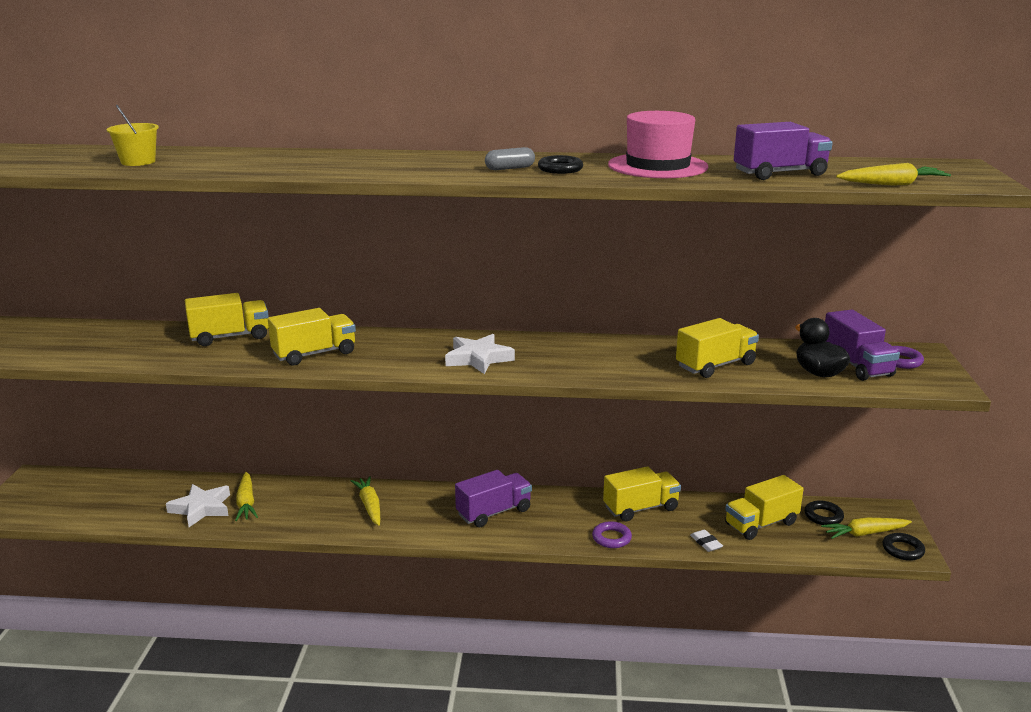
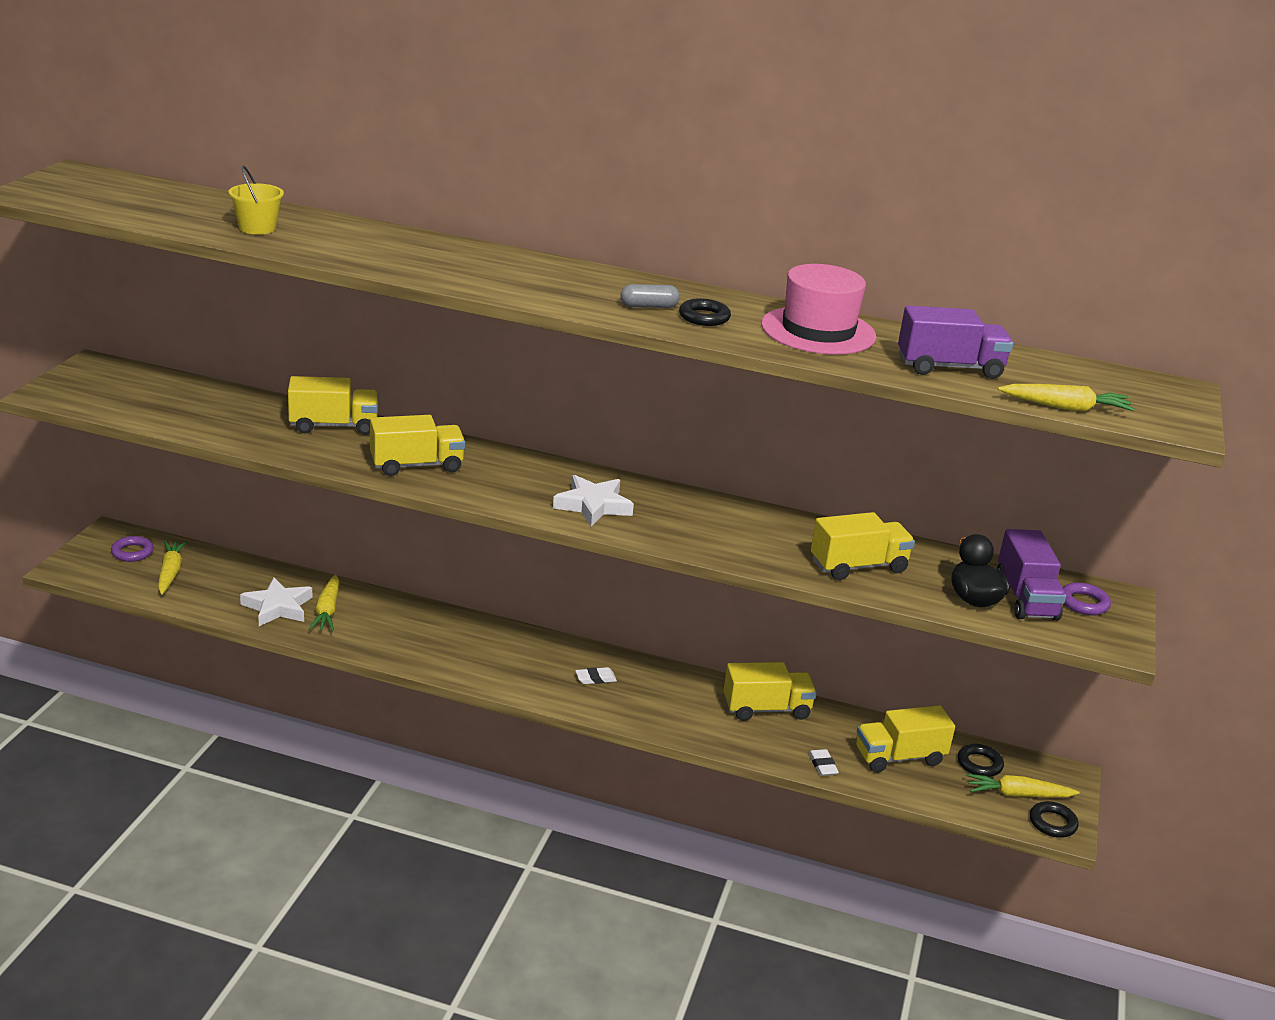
camera: 10 degrees right, 5 degrees up
(369, 506) = (460, 642): yellow carrot -> yellow carrot (170, 573)
(494, 512) = (595, 678): purple truck -> white eraser
(611, 538) = (716, 736): purple ring -> purple ring (132, 552)

